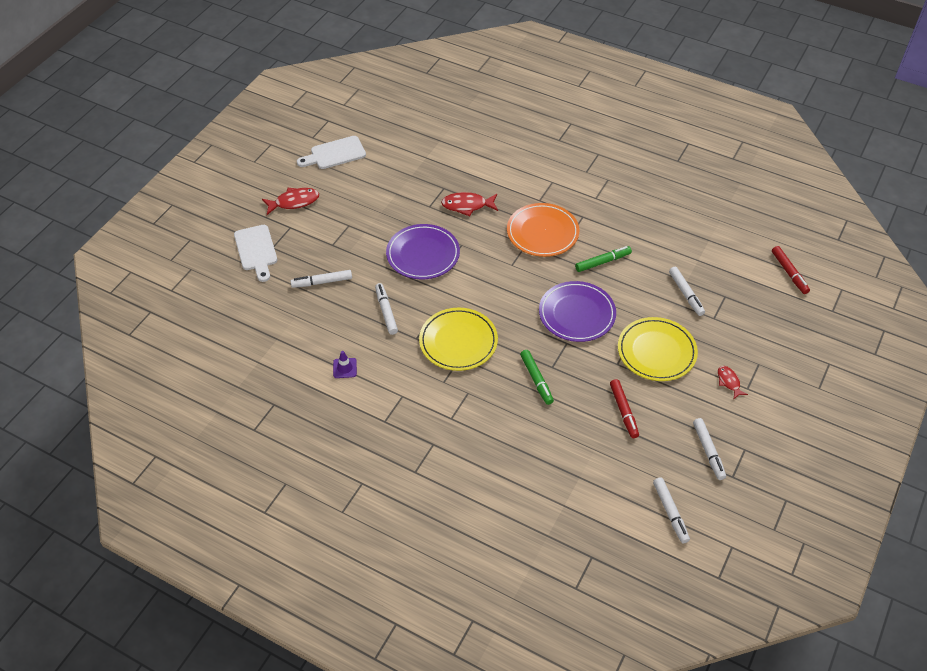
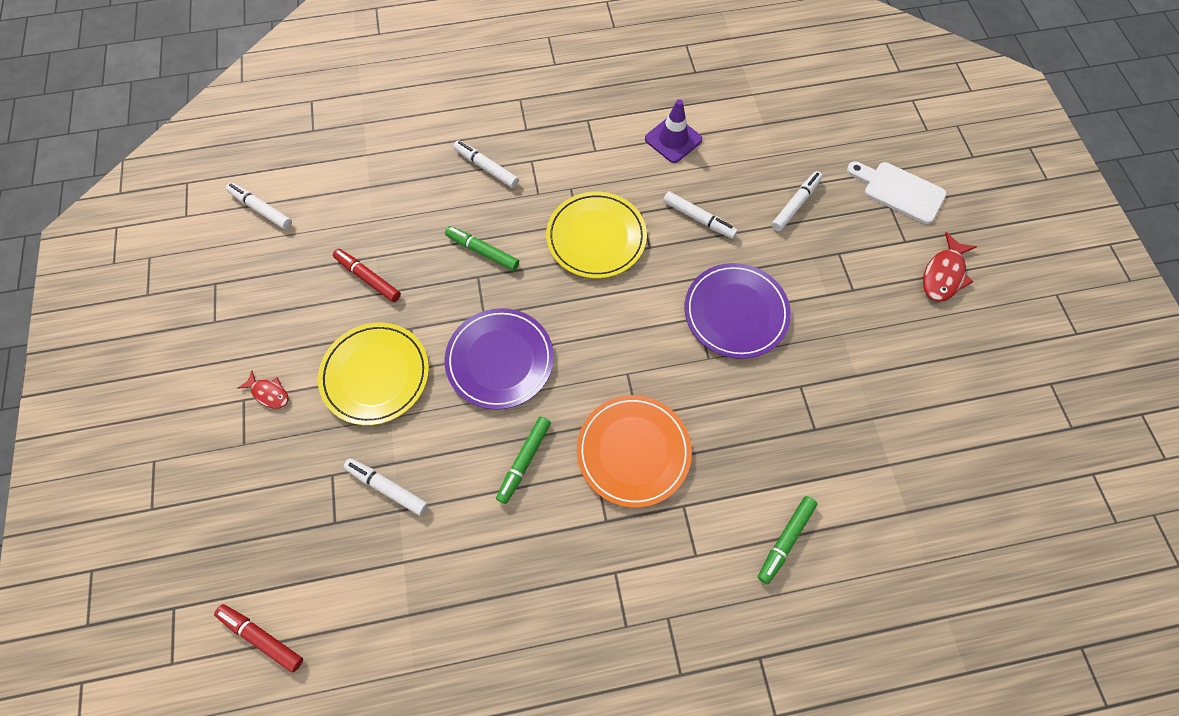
camera: 140 degrees right, 15 degrees up
(335, 154) = (994, 378): white cutting board -> none
(345, 368) = (673, 139): purple traffic cone -> purple traffic cone, size x1.63
(467, 205) = (759, 423): red fish -> none
(505, 163) = (785, 540): none -> green marker
(708, 451) = (253, 293): white marker -> white marker (486, 168)

